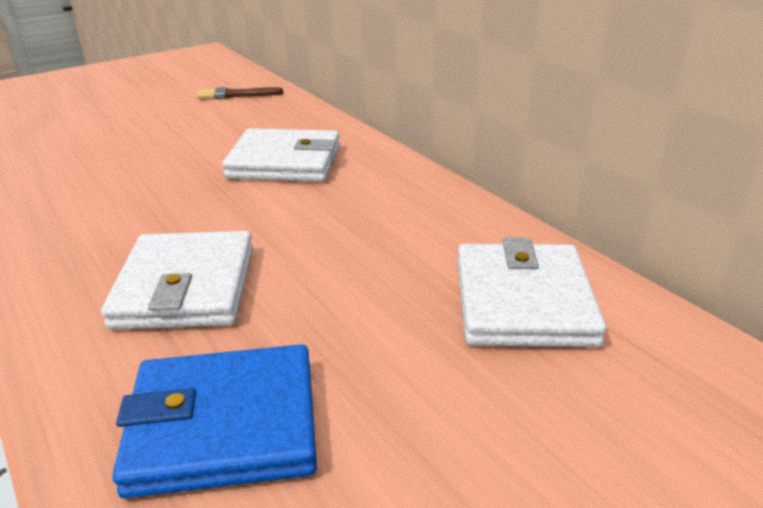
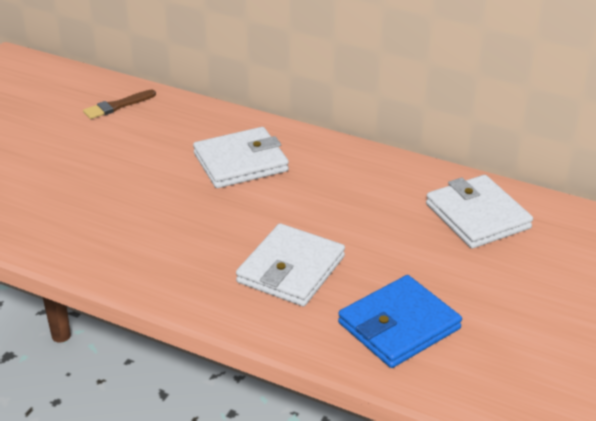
camera: 30 degrees left, 5 degrees up
(185, 287) = (291, 269): white wallet -> white wallet turned 60 degrees clockwise

